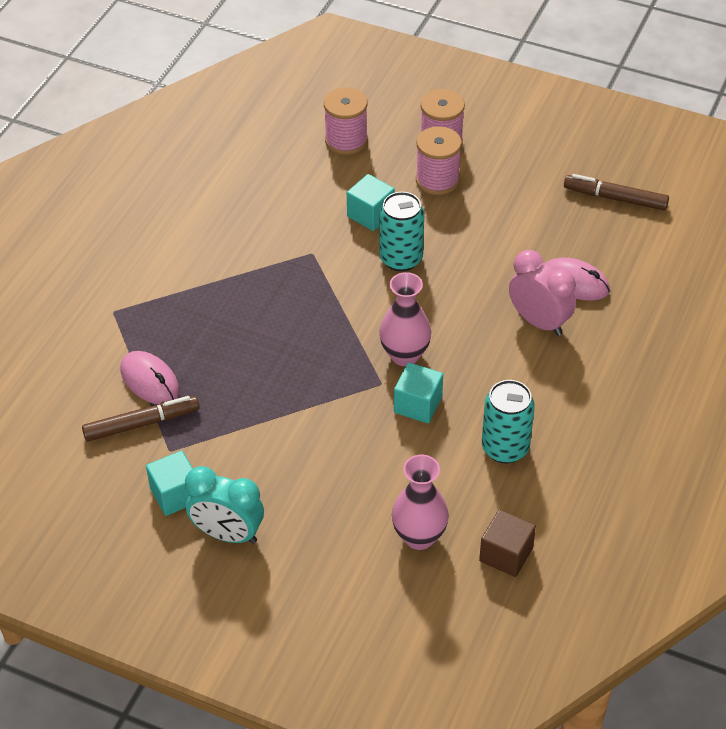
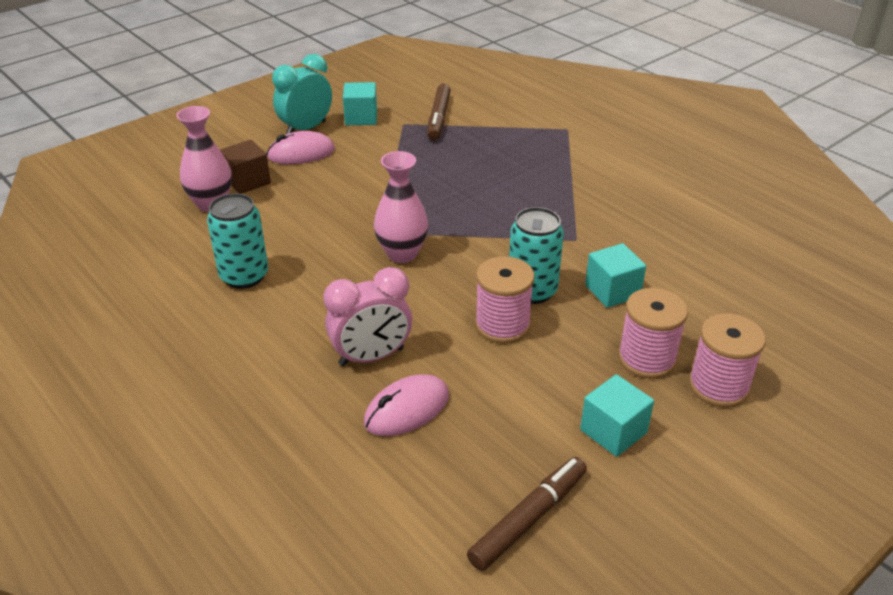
camera: 115 degrees right, 10 degrees down
(150, 381) = (479, 129): pink mouse -> pink mouse (301, 153)
(346, 140) = (749, 310): pink spool -> pink spool (502, 325)
(418, 405) = (339, 243): turquoise cube -> turquoise cube (613, 431)
(506, 554) = (146, 239): brown cube -> brown cube (247, 181)

